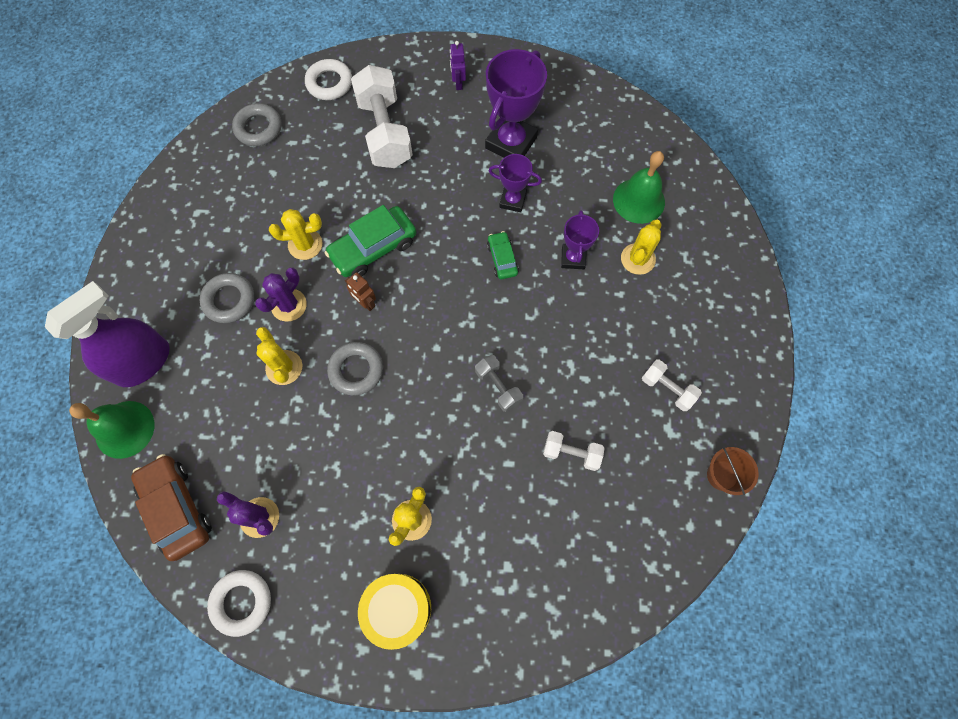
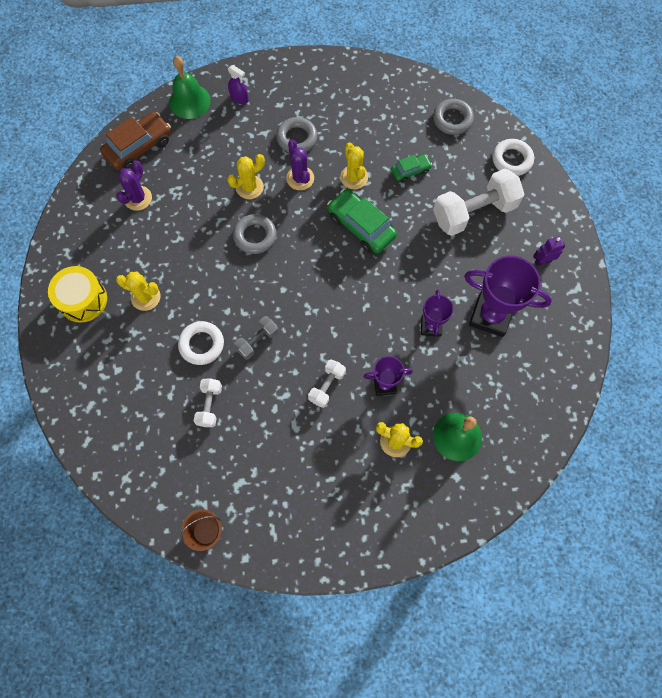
camera: 80 degrees right, 0 degrees up
(143, 362) = (239, 98): purple spray bottle -> purple spray bottle, size x0.45
(242, 602) = (80, 202): white ring -> white ring (201, 344)
(289, 305) = (300, 178): purple cactus -> purple cactus turned 45 degrees clockwise
(365, 303) = (312, 231): brown robot -> none
(502, 259) = (372, 326): green car -> green car (410, 171)
(667, 389) = (276, 478): white dumbbell -> white dumbbell (327, 386)

